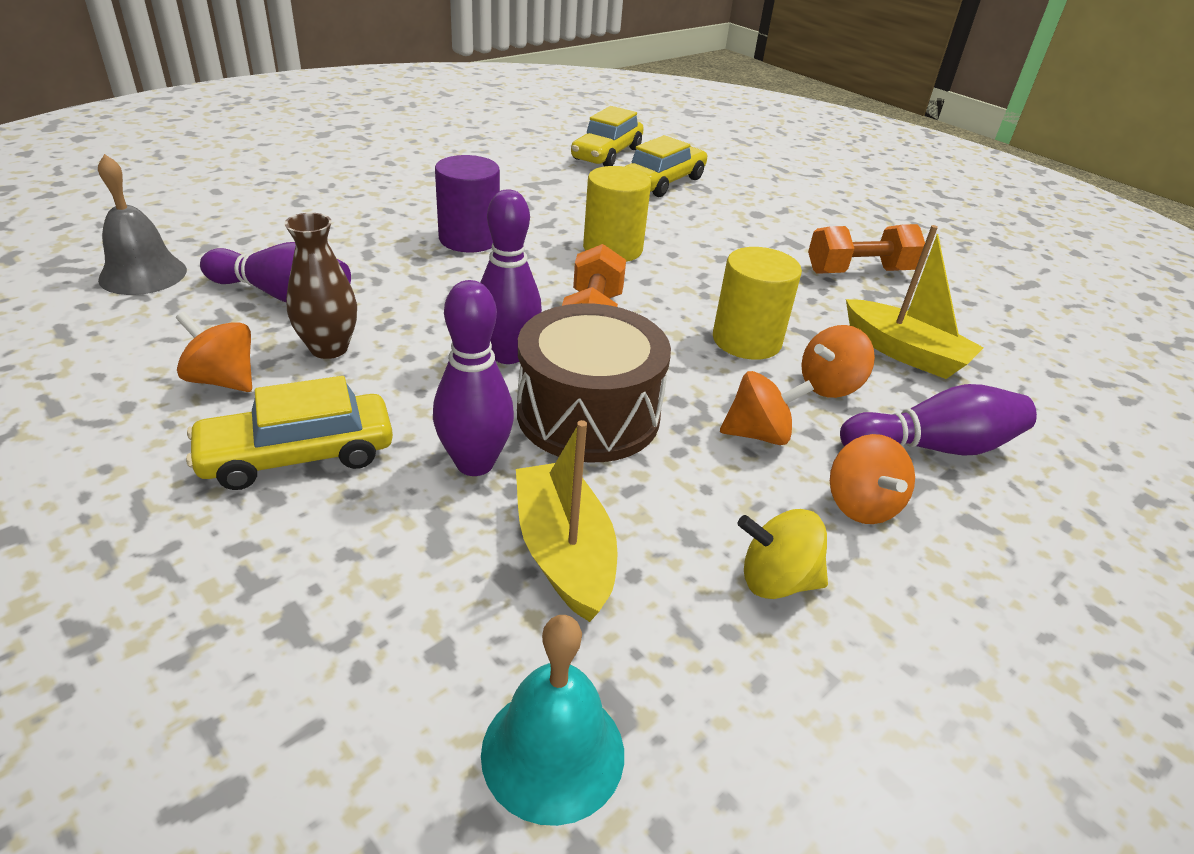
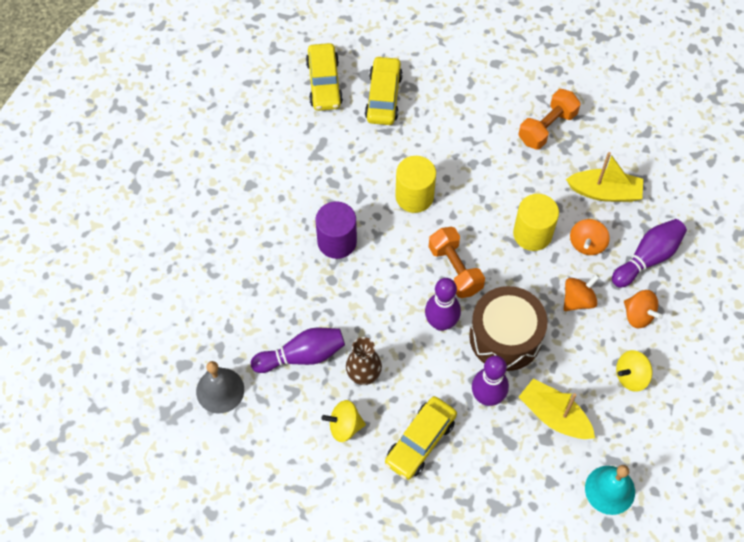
camera: 30 degrees left, 25 degrees up
(223, 380) = (344, 426): orange spinning top -> yellow spinning top

